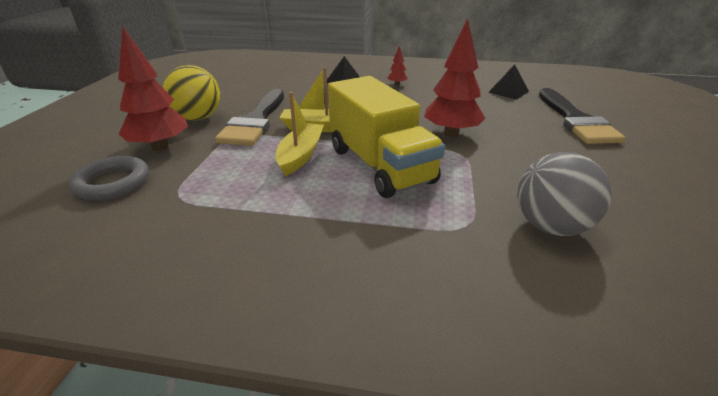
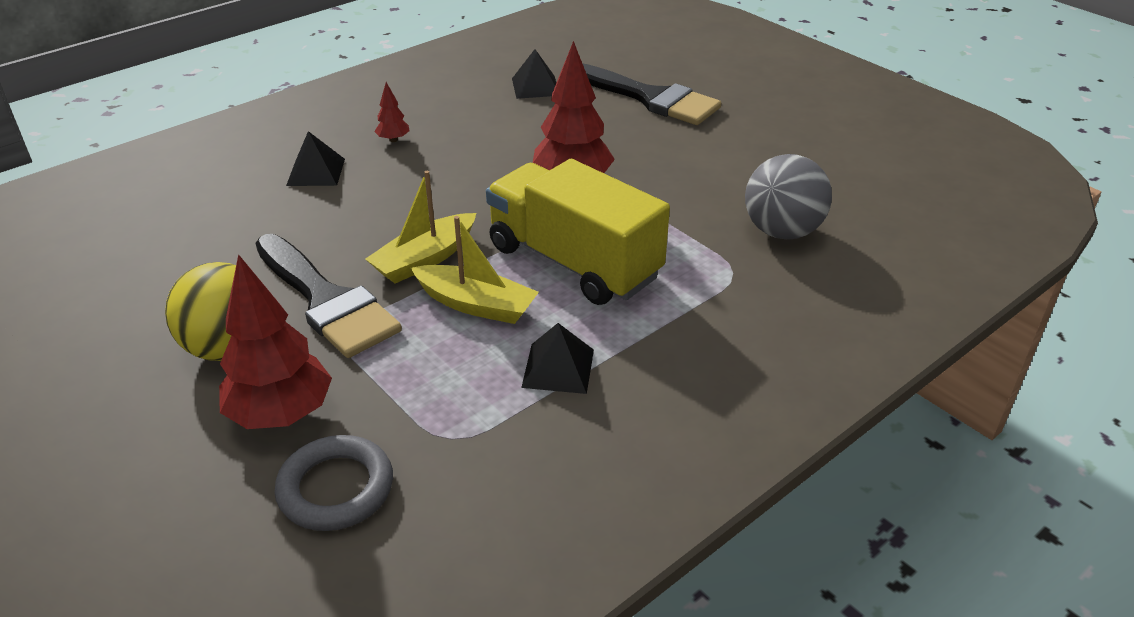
camera: 50 degrees left, 5 degrees up
(275, 203) = (558, 368): none -> black pyramid
(300, 155) = (476, 305): yellow boat -> yellow boat turned 150 degrees clockwise
(380, 165) = (573, 262): yellow truck -> yellow truck turned 150 degrees counterclockwise

